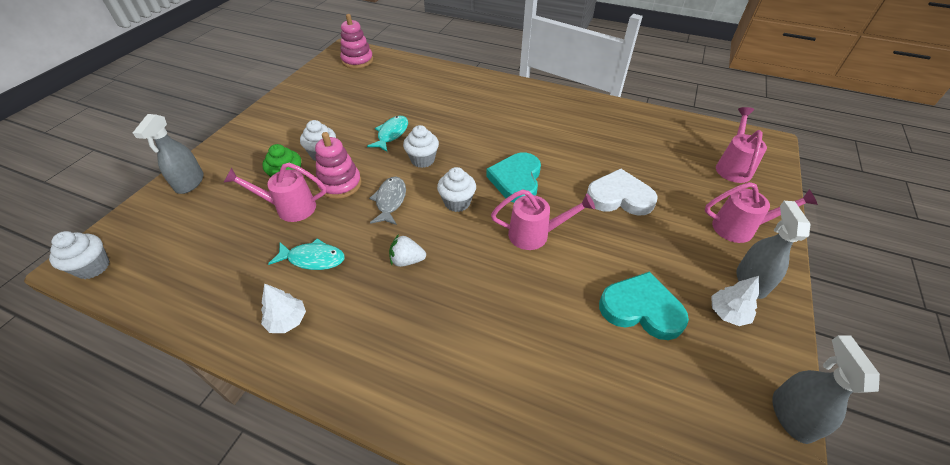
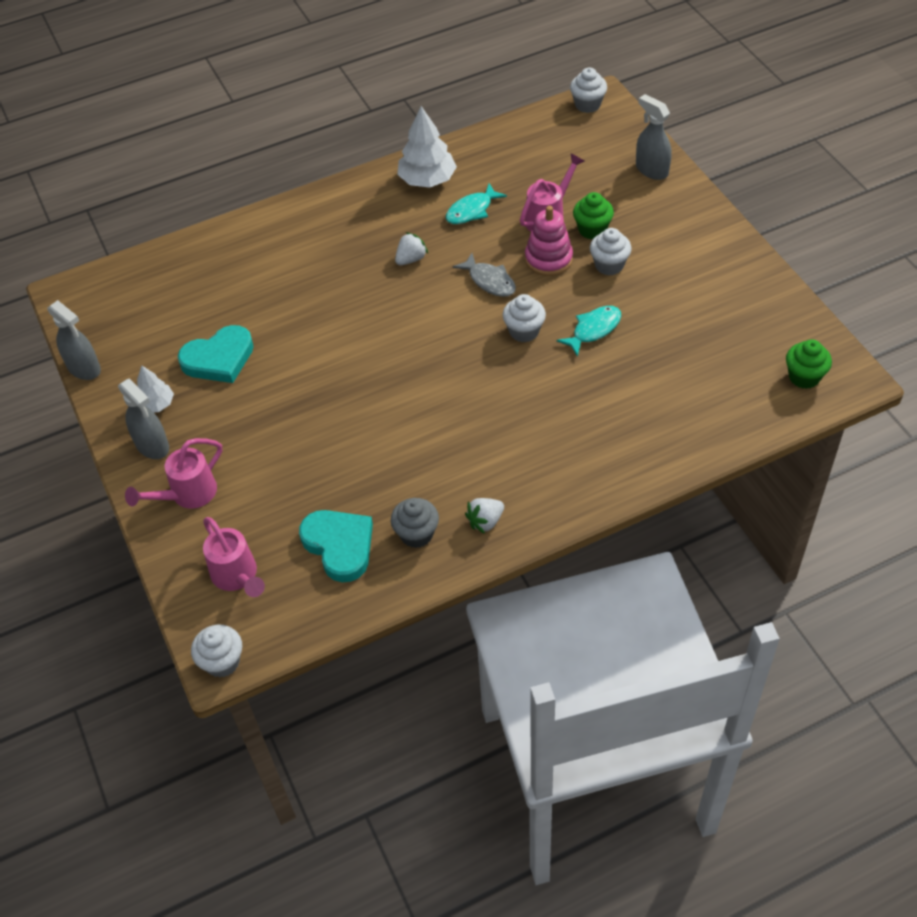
camera: 135 degrees right, 5 degrees up
(287, 320) = (427, 180): white tree -> white tree, size x1.71
(357, 60) = (804, 377): pink stacking toy -> green cupcake
(391, 134) = (593, 330): turquoise fish -> turquoise fish turned 105 degrees counterclockwise
(457, 202) = (438, 322): white cupcake -> white cupcake (222, 662)
(516, 180) = (420, 381): turquoise heart -> turquoise heart (339, 546)
(535, 234) = (347, 349): pink watering can -> none
(568, 106) = (485, 521): none -> white strawberry
(609, 122) = (416, 534): none -> grey cupcake
(619, 197) = (315, 440): white heart -> none

